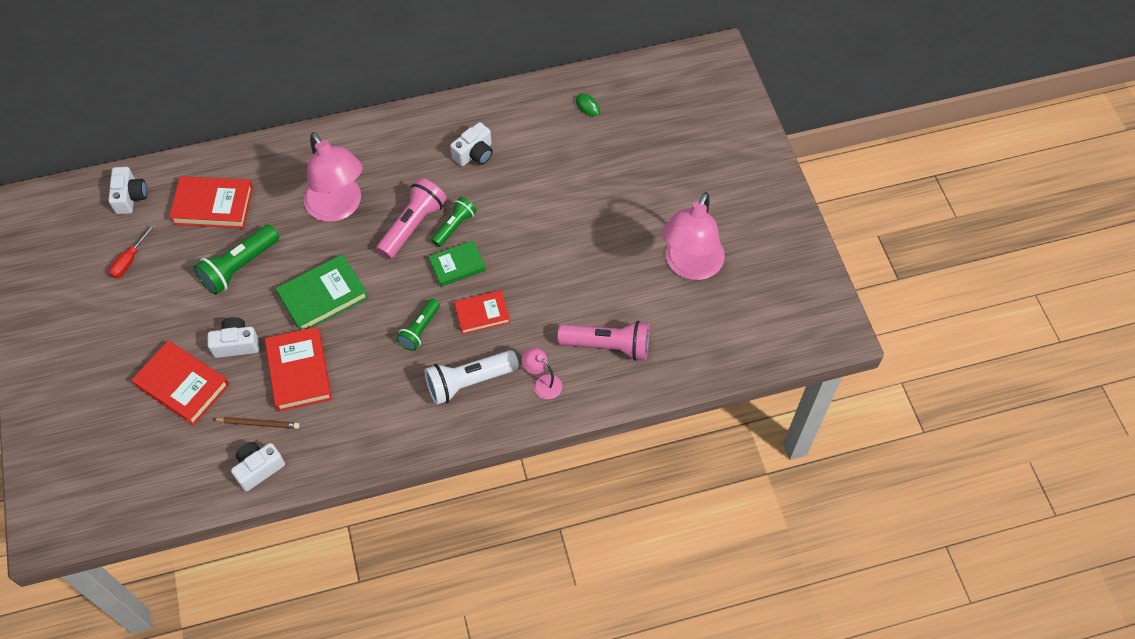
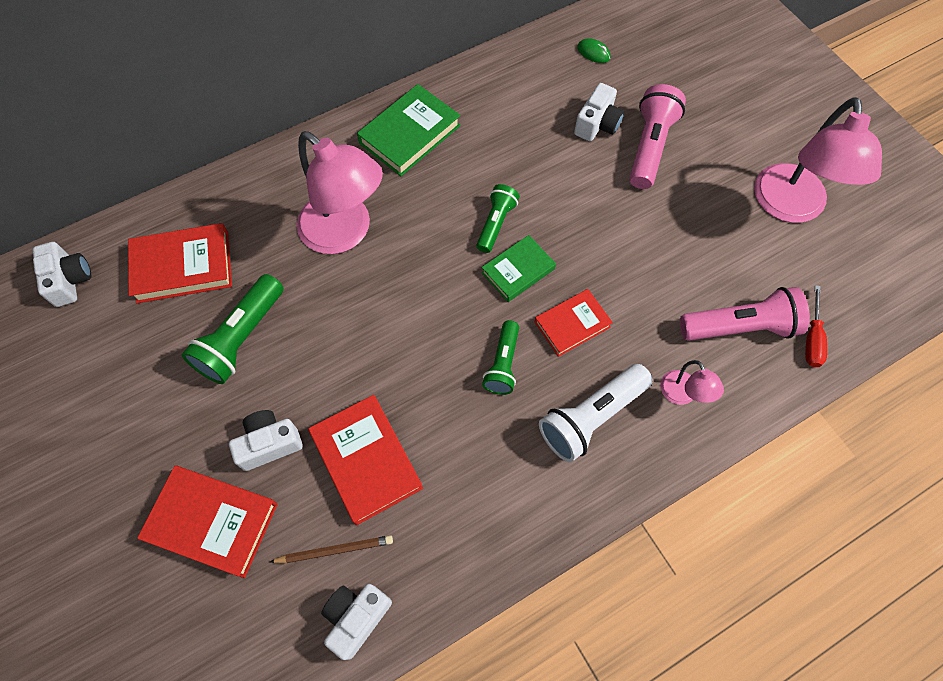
camera: 15 degrees left, 5 degrees up
(129, 260) = (90, 364): red screwdriver -> red screwdriver (812, 339)
(323, 296) = (364, 350): green book -> green book (410, 134)
(413, 225) = (445, 234): pink flashlight -> pink flashlight (650, 147)
(474, 154) = (486, 133): white camera -> white camera (597, 124)
(542, 383) = (682, 395): pink lamp -> pink lamp turned 135 degrees counterclockwise

